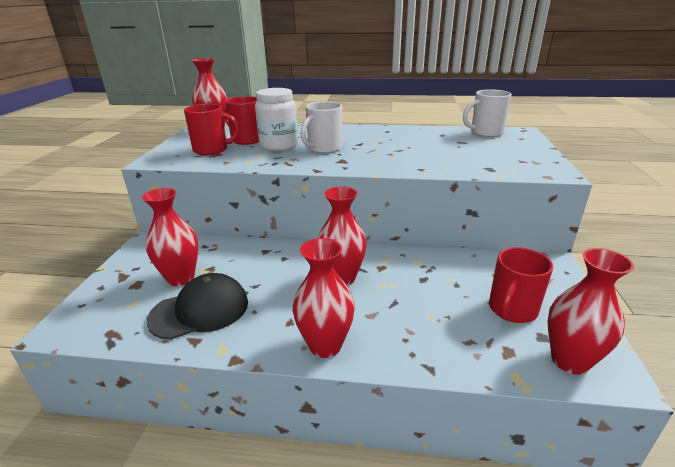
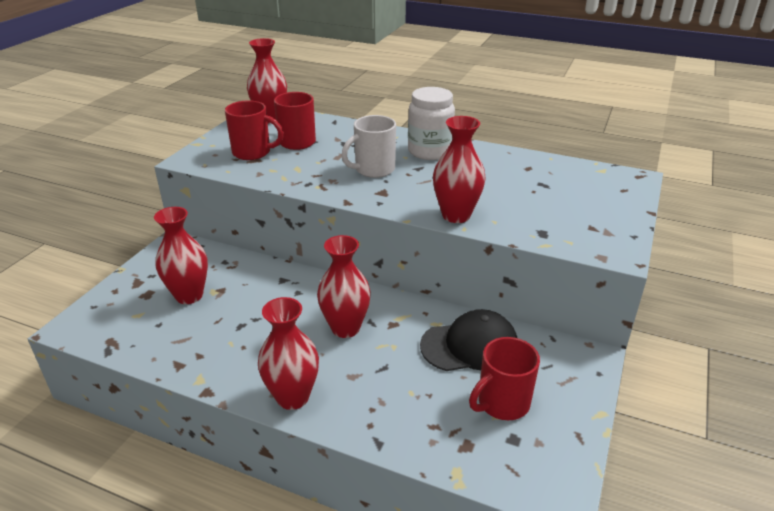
camera: 15 degrees right, 5 degrees up
(200, 310) = (194, 335): black cap -> black cap (470, 346)
(279, 145) = (327, 157): white jar -> white jar (429, 151)
(485, 133) = (585, 173): white mug -> none
(570, 361) = (523, 469): red vase -> red vase (456, 215)

